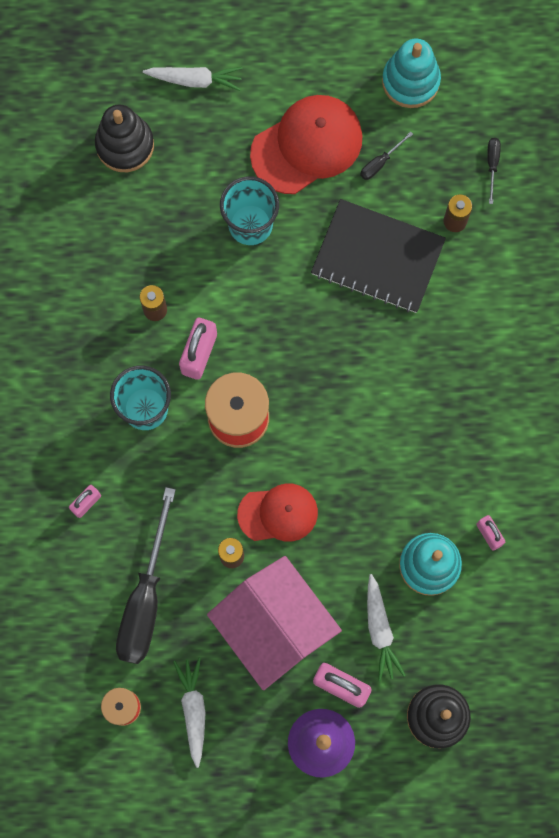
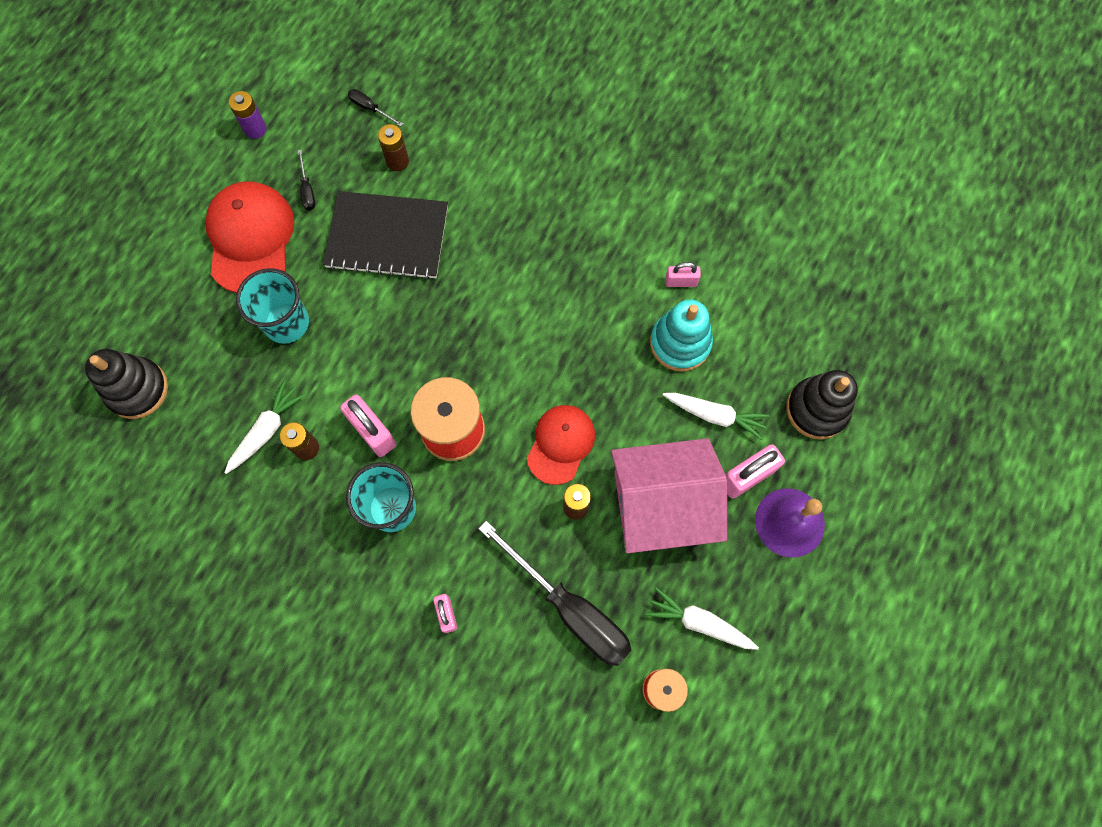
camera: 60 degrees left, 5 degrees down
(195, 80) = (124, 297): white carrot -> white carrot (266, 430)
(377, 257) = (387, 237): black notebook -> black notebook turned 45 degrees clockwise
(410, 81) = (255, 129): turquoise stacking toy -> purple battery

